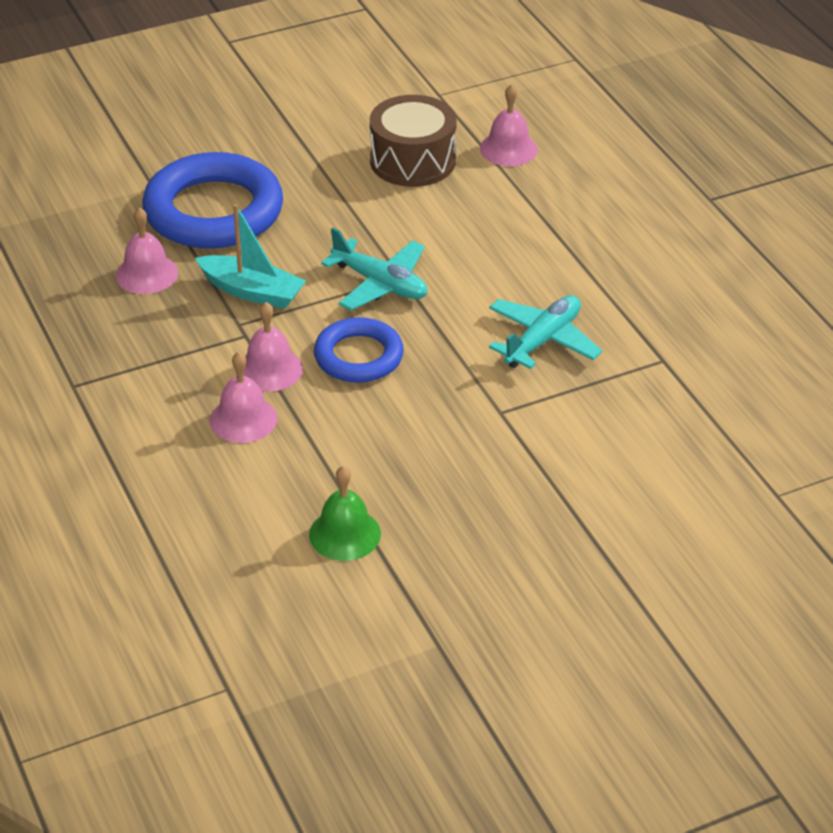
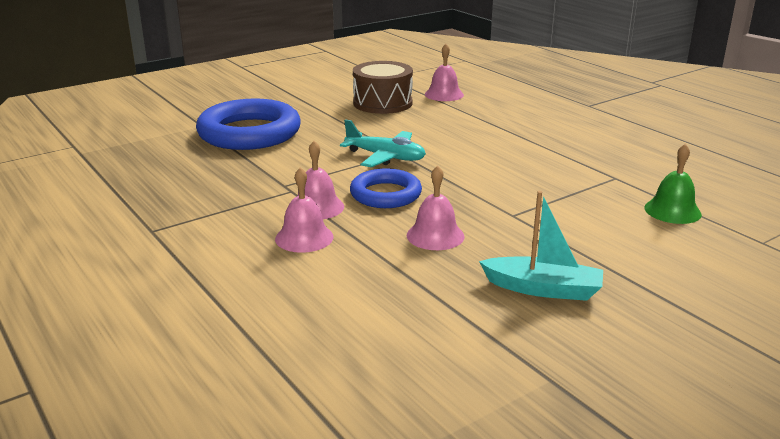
camera: 10 degrees left, 15 degrees down
(146, 274) = (205, 165): pink bell -> pink bell (435, 235)
(252, 292) = (290, 168): turquoise boat -> turquoise boat (543, 289)
(345, 534) = (421, 303): green bell -> green bell (672, 211)
(542, 340) = (521, 175): turquoise plane -> none

